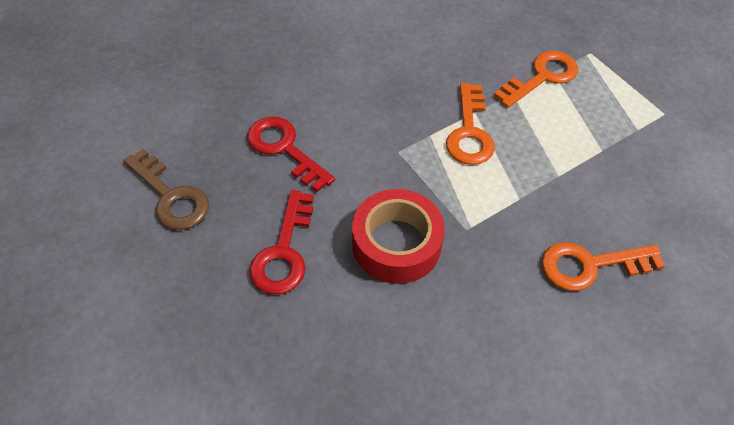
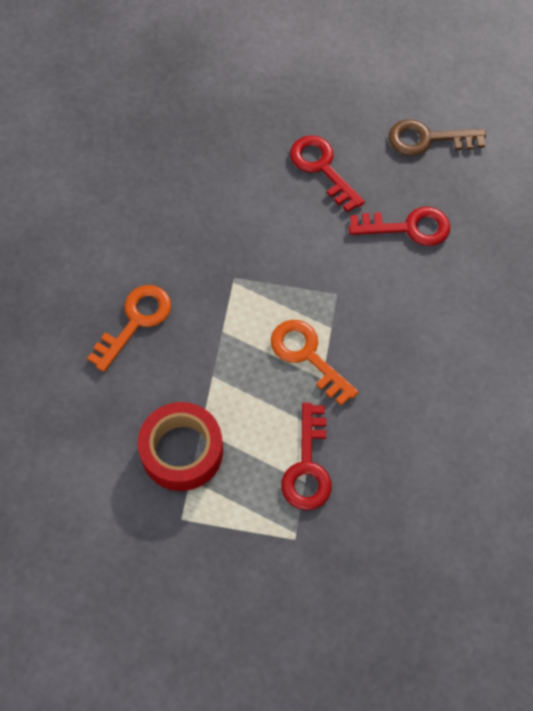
camera: 135 degrees right, 10 degrees up
(396, 244) = (265, 230): red tape -> red tape (182, 451)
(542, 77) = (308, 466): orange key -> red key

